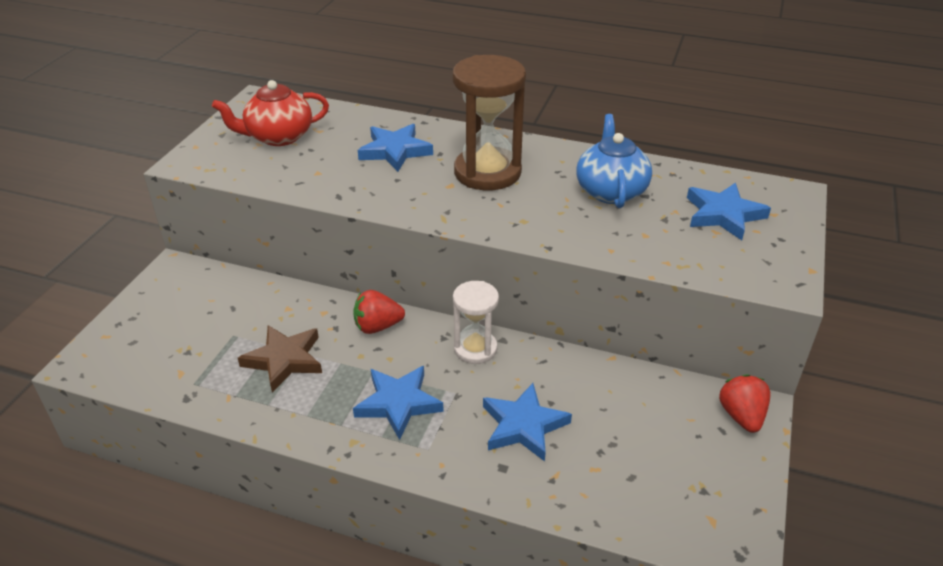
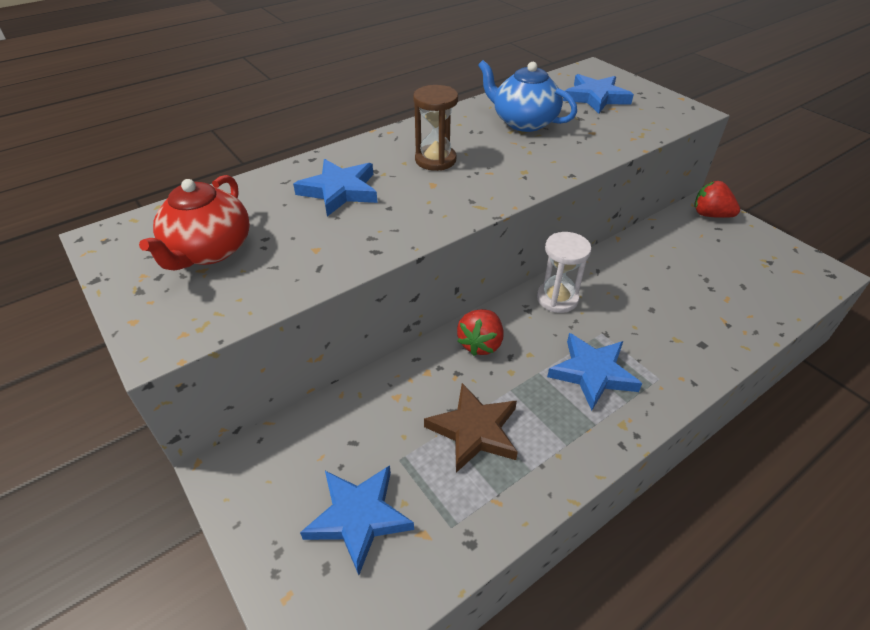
camera: 55 degrees left, 5 degrees up
(487, 172) = (435, 160): brown hourglass -> brown hourglass, size x0.60
(523, 425) = (663, 312): blue star -> blue star (358, 517)

